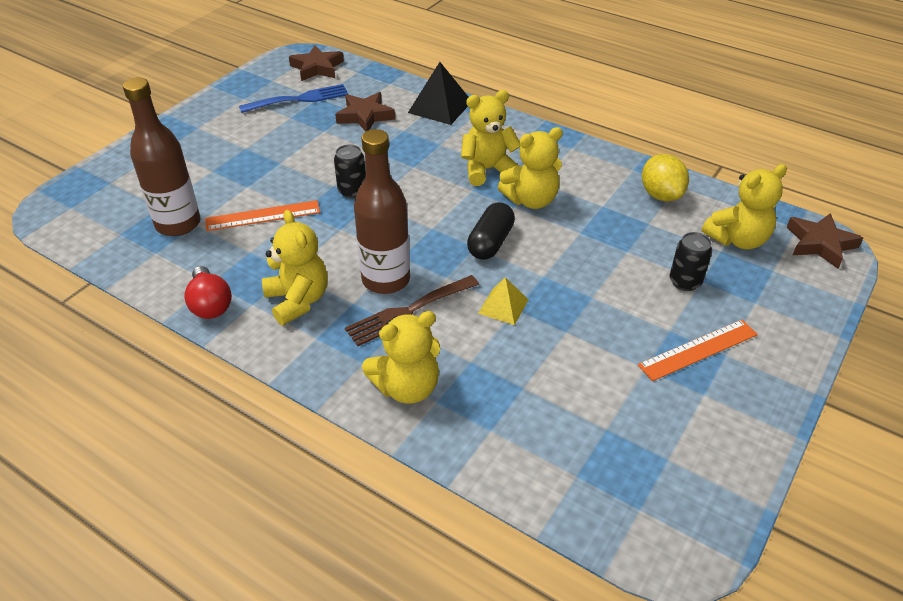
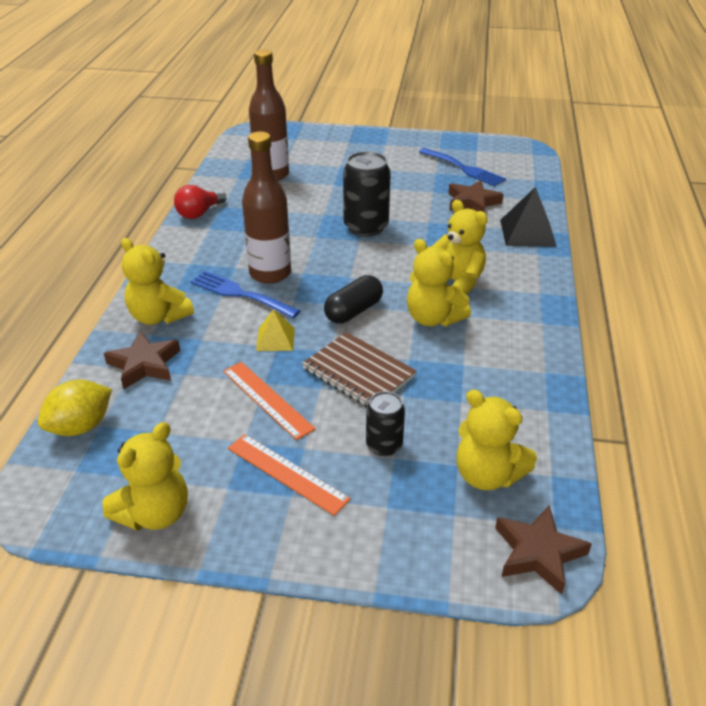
camera: 65 degrees right, 5 degrees down
(263, 216) = (305, 201): orange ruler -> orange ruler (267, 399)
(298, 300) = (223, 244): yellow teddy bear -> yellow teddy bear (155, 513)
(317, 68) = (517, 161): brown star -> brown star (144, 364)
(352, 191) = (366, 227): black can -> black can, size x1.71
(408, 312) = (240, 294): brown fork -> blue fork
(490, 242) = (353, 311): black capsule -> black capsule turned 45 degrees counterclockwise
(584, 267) = (358, 372): none -> brown notebook
(661, 195) = (517, 401): yellow lemon -> yellow lemon (81, 426)

